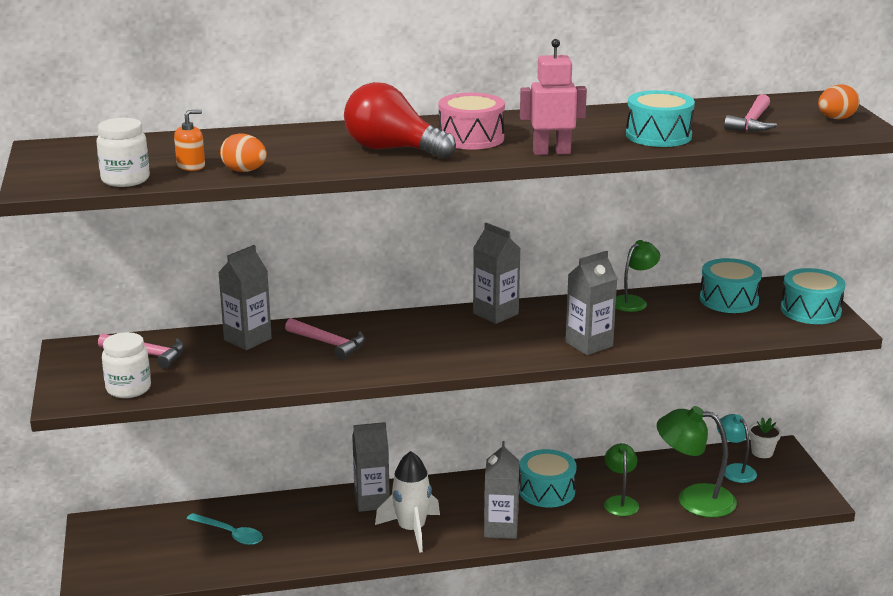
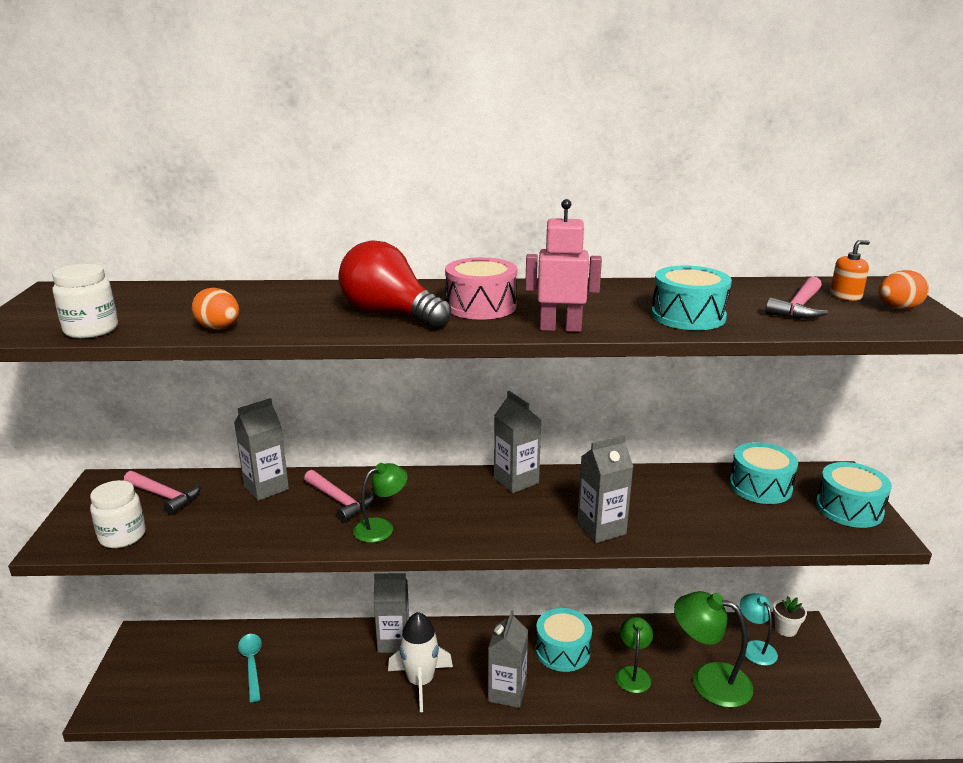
camera: 10 degrees right, 0 degrees up
(191, 166) = (171, 319): orange soap dispenser -> orange soap dispenser (845, 296)
(230, 534) = (252, 664): turquoise spoon -> turquoise spoon turned 150 degrees counterclockwise
(634, 301) = (660, 479): green lamp -> green lamp (381, 527)

